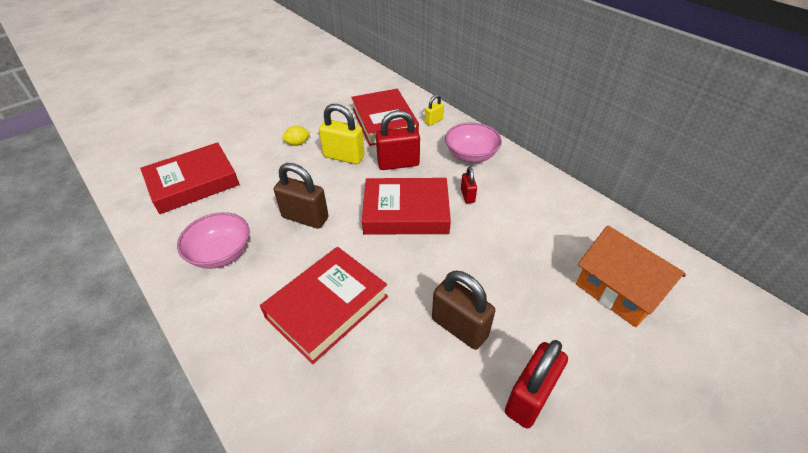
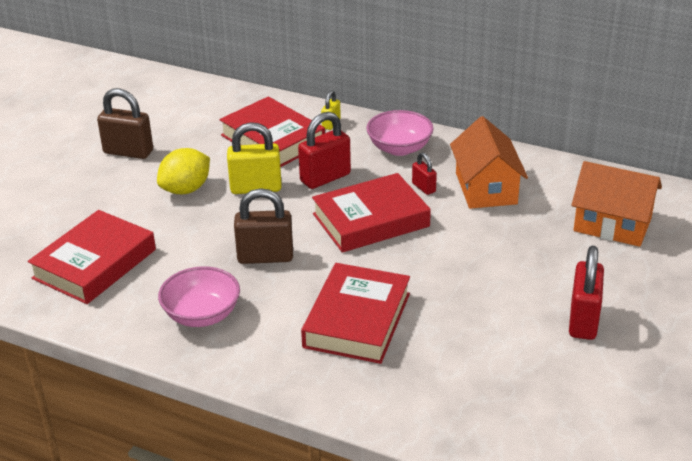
camera: 25 degrees left, 10 degrees down
(297, 143) = (186, 189): yellow lemon -> yellow lemon, size x1.76
(459, 327) = (493, 294): brown padlock -> brown padlock (128, 152)
(519, 213) = (486, 188): none -> orange house

